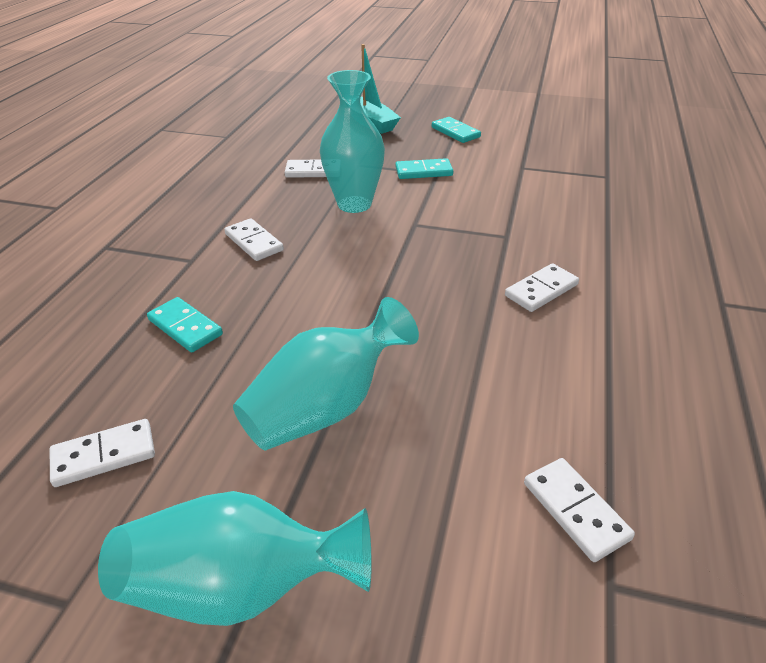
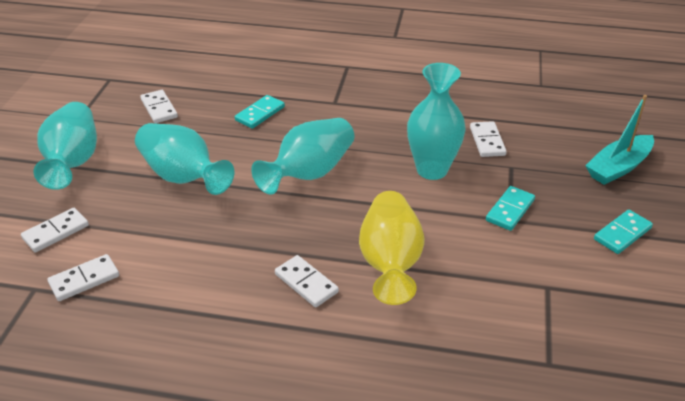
camera: 85 degrees right, 0 degrees up
(254, 242) = (361, 125): white domino -> white domino (56, 232)
(343, 284) = (309, 173): none -> turquoise vase
(423, 171) = (510, 210): turquoise domino -> turquoise domino turned 45 degrees clockwise
(501, 237) = (390, 262): none -> yellow vase

